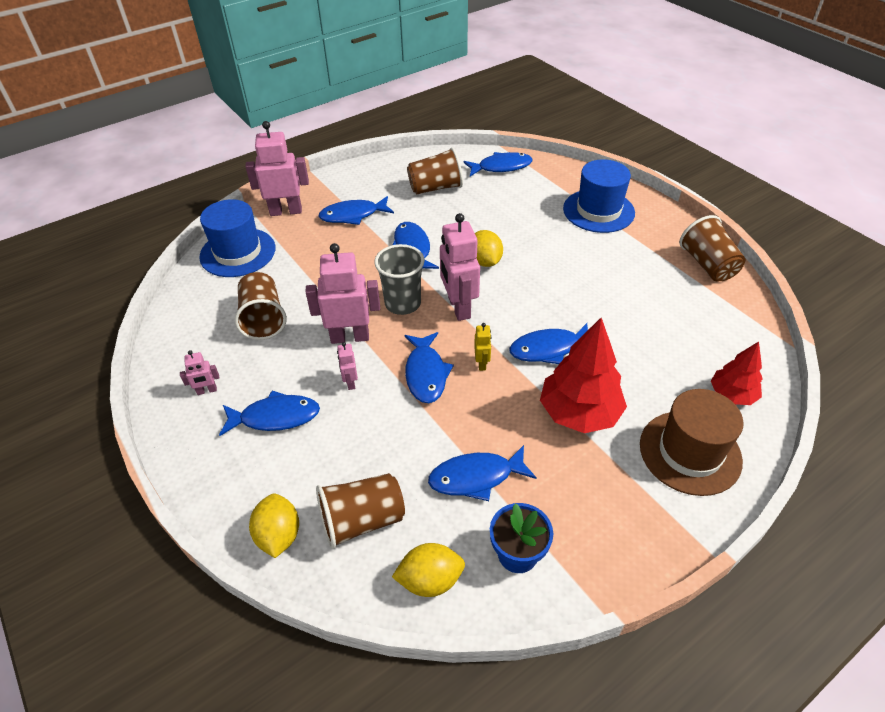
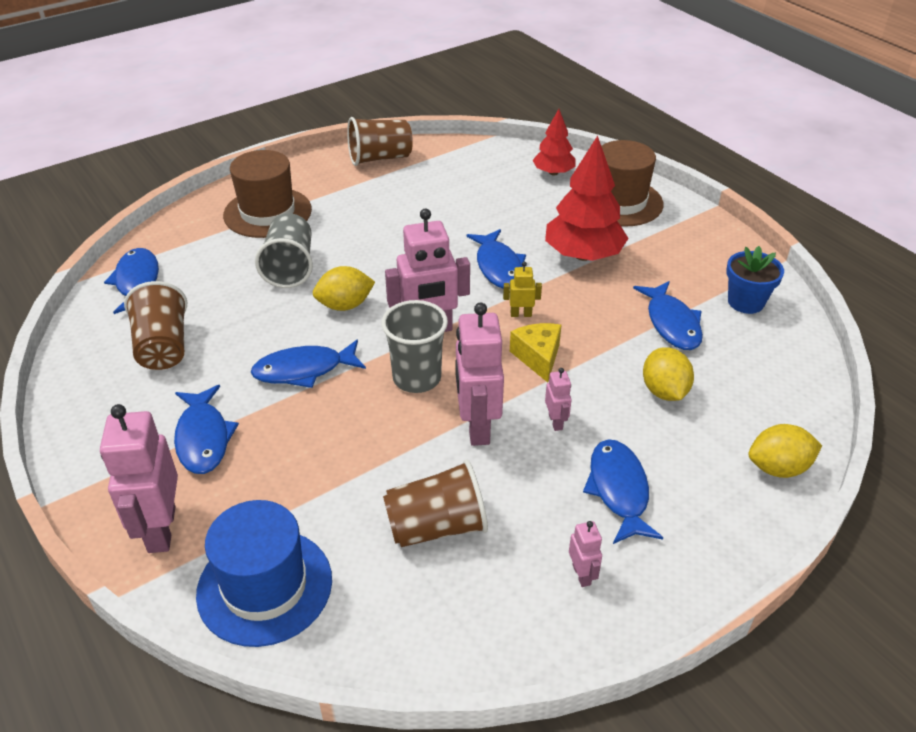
camera: 90 degrees left, 5 degrees down
(350, 382) = (556, 422): pink robot -> pink robot turned 90 degrees counterclockwise
(362, 520) = (741, 403): brown cup -> none
(426, 373) = (538, 357): blue fish -> yellow cheese
(430, 580) = (788, 355): yellow lemon -> yellow lemon (664, 391)
(528, 230) = (290, 267): none -> grey cup
(598, 211) = (267, 212): blue hat -> brown hat

